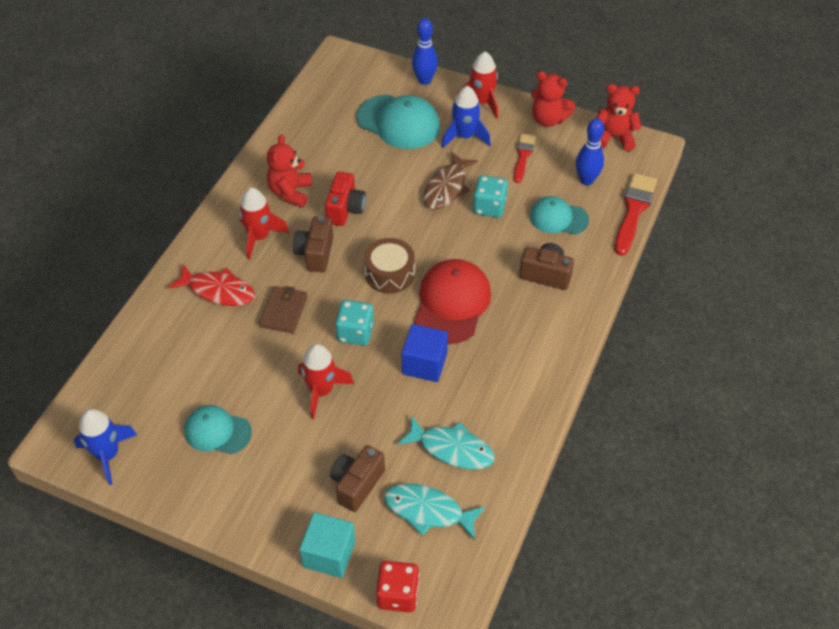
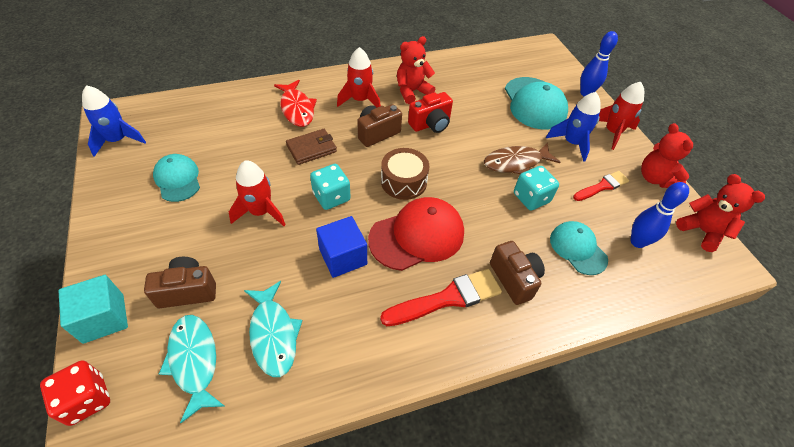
camera: 45 degrees right, 0 degrees up
(633, 211) = (655, 298): red brush -> red brush (447, 298)

